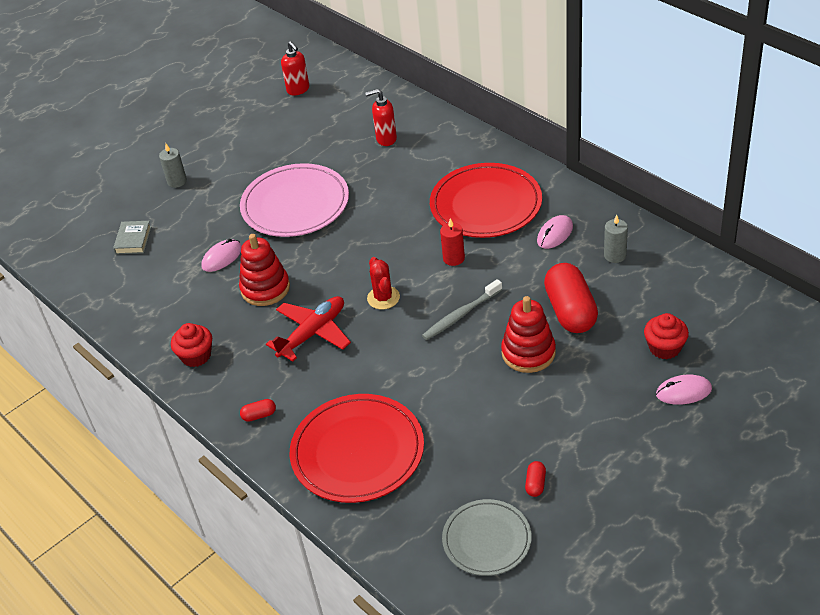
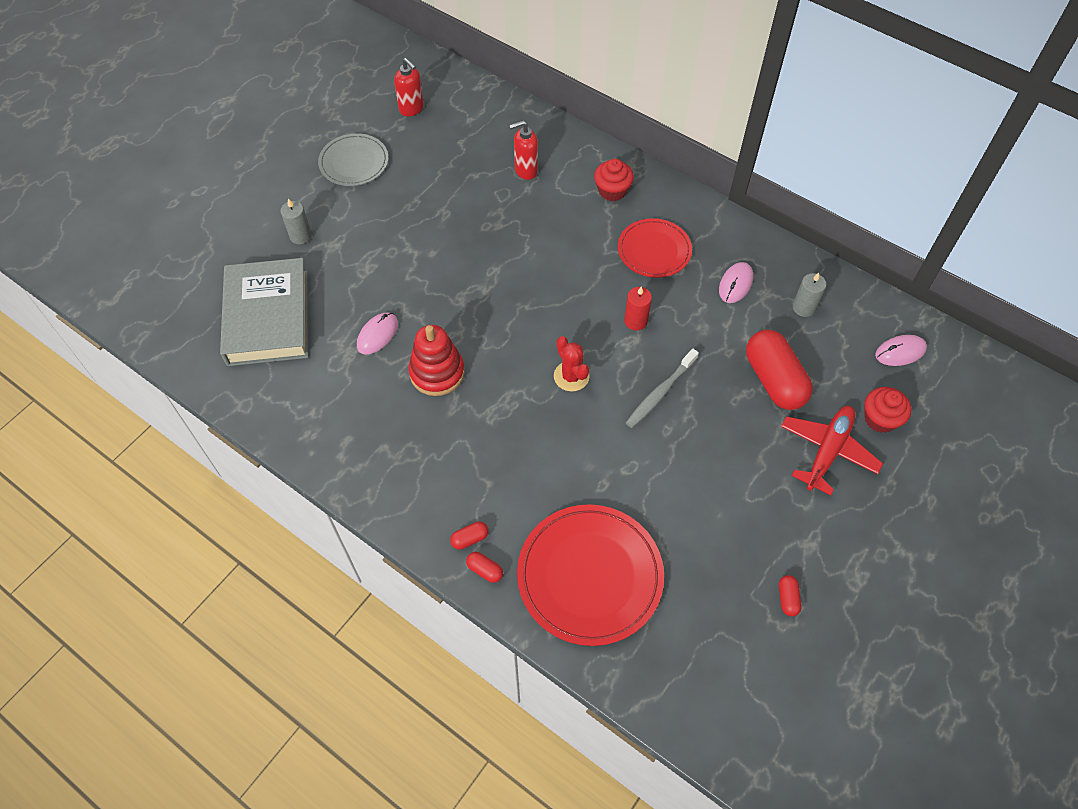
camera: 15 degrees left, 15 degrees up
(133, 240) = (268, 317): grey book -> grey book, size x2.39
(196, 356) = (379, 466): red cupcake -> red cupcake (612, 190)
(265, 440) = (485, 570): none -> red capsule
(295, 204) = (444, 260): pink plate -> none
(313, 333) = (504, 427): red plane -> red plane (827, 451)
(486, 204) = (654, 250): red plate -> red plate, size x0.62
(487, 540) = (753, 673): grey plate -> grey plate (354, 162)
(528, 353) = (742, 435): red stacking toy -> none
(683, 392) = (911, 471): pink mouse -> pink mouse (900, 352)

